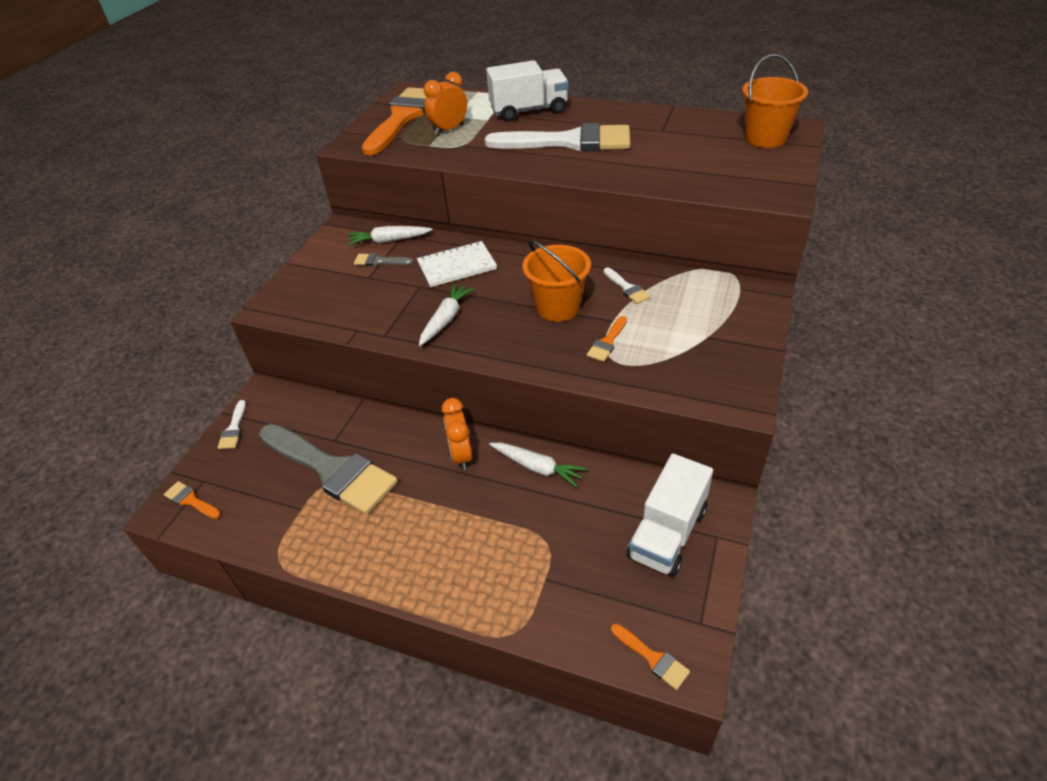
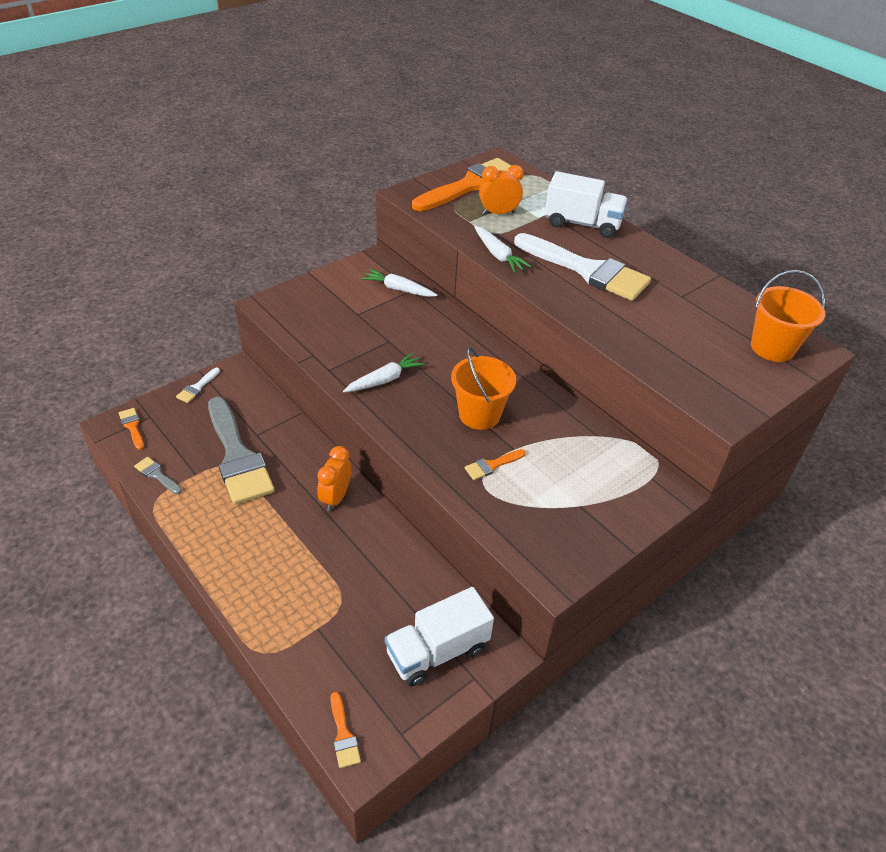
camera: 25 degrees right, 0 degrees up
(379, 261) = (377, 304): grey brush -> grey brush (157, 475)
(457, 266) = (432, 337): white notebook -> none
(537, 467) = (383, 540): white carrot -> white carrot (498, 255)
(627, 288) = (552, 427): white brush -> none

